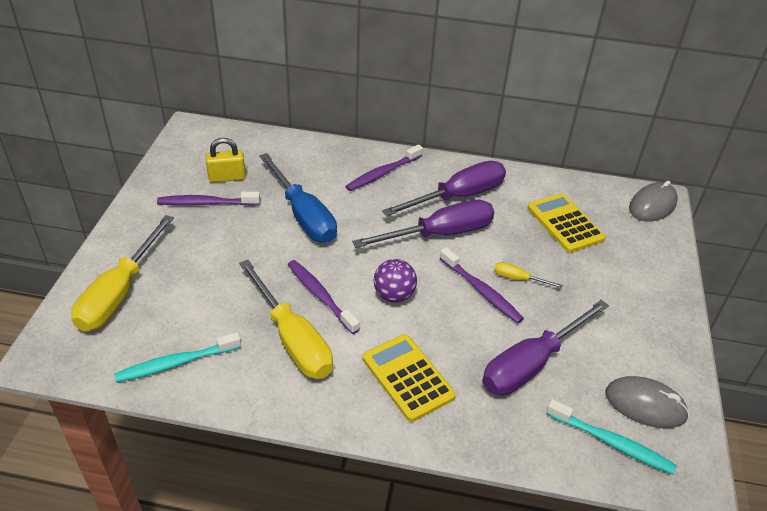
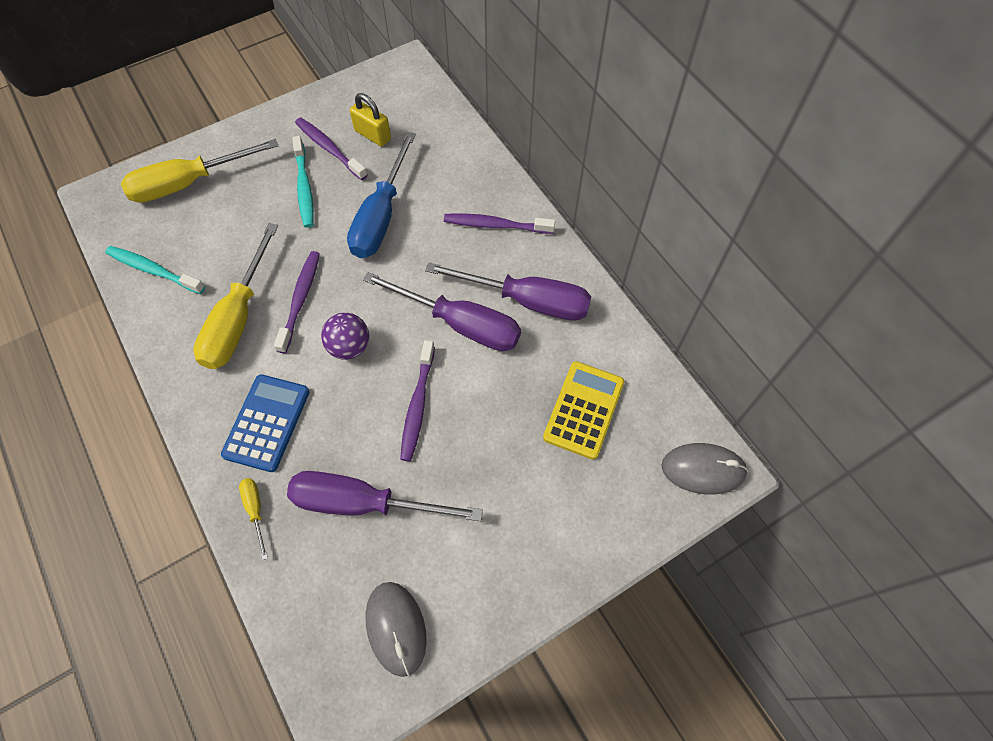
camera: 50 degrees right, 20 degrees up
(407, 377) = (267, 423): yellow calculator -> blue calculator
(518, 279) = (462, 423): yellow screwdriver -> yellow screwdriver (255, 510)
(611, 442) = (326, 625): turquoise toothbrush -> turquoise toothbrush (304, 187)

